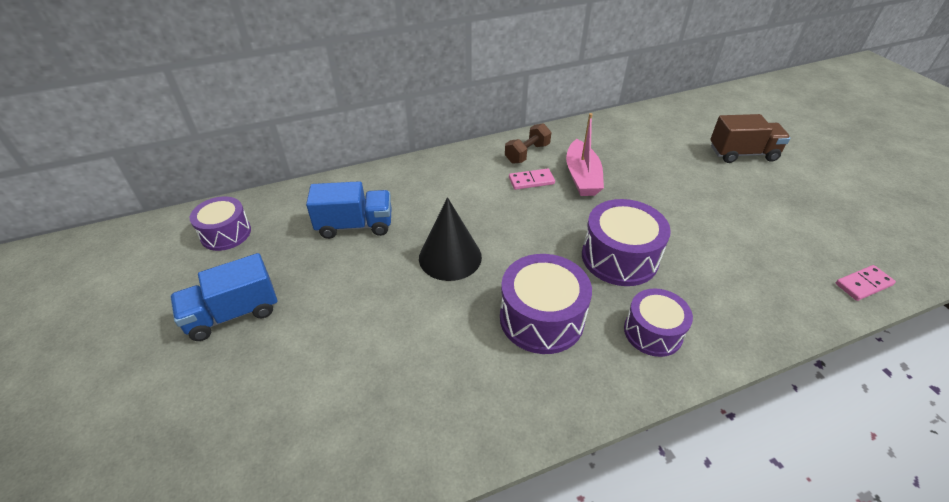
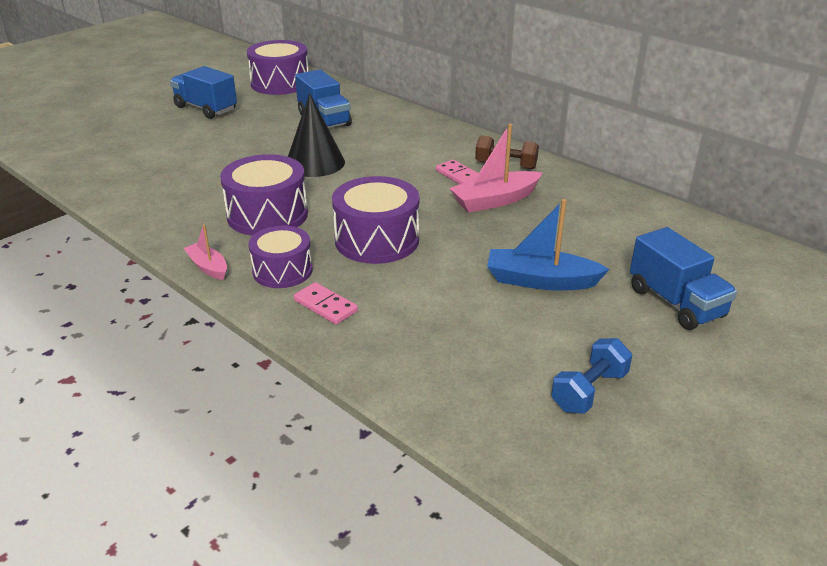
camera: 65 degrees right, 10 degrees down
(226, 233) = (280, 83): purple drum -> purple drum, size x1.50
(629, 389) = (208, 267): none -> pink boat
(705, 195) = (541, 281): none -> blue boat
(742, 154) = (675, 303): brown truck -> blue truck
(836, 219) = (589, 391): none -> blue dumbbell
(863, 284) = (458, 414): pink domino -> pink domino (325, 306)

